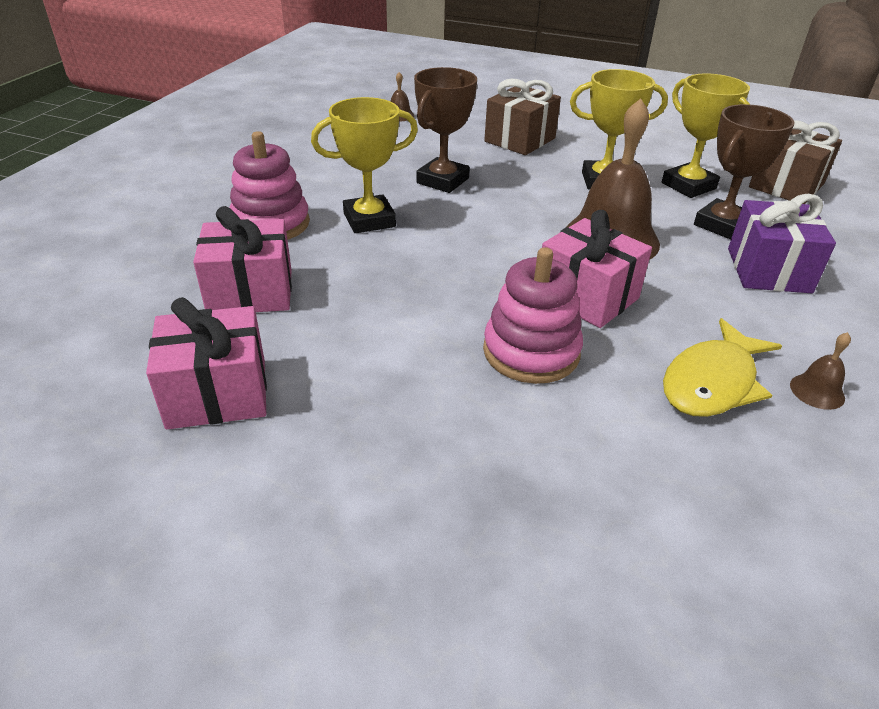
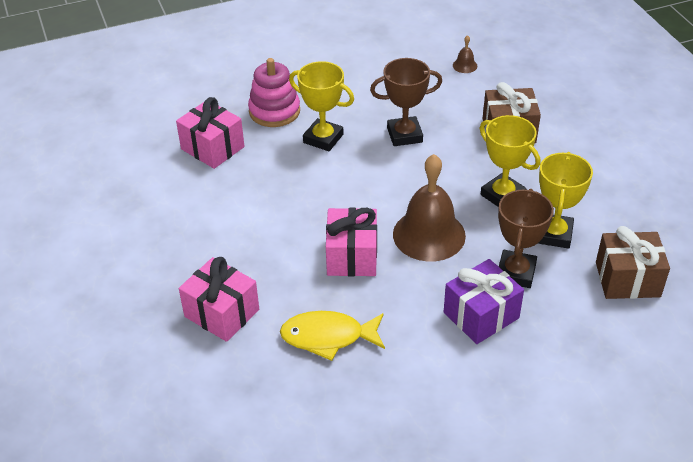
camera: 50 degrees right, 5 degrees up
(217, 393) = (139, 190): pink gift -> pink gift (222, 313)
(531, 352) = (277, 262): pink stacking toy -> none
(722, 225) = (516, 272): brown trophy -> brown trophy turned 75 degrees counterclockwise
(817, 391) = (367, 379): brown bell -> none

